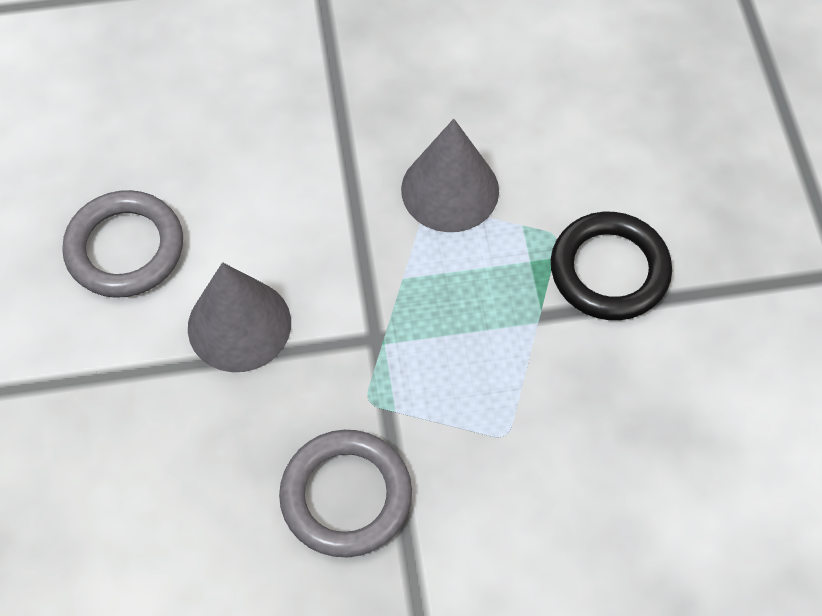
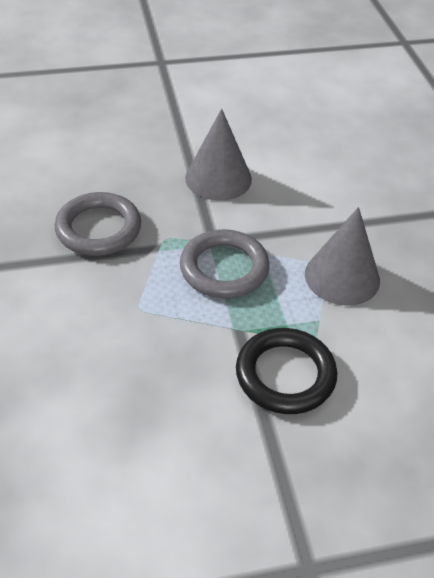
camera: 85 degrees right, 15 degrees down
(125, 248) = (267, 130): grey ring -> grey ring (224, 268)

